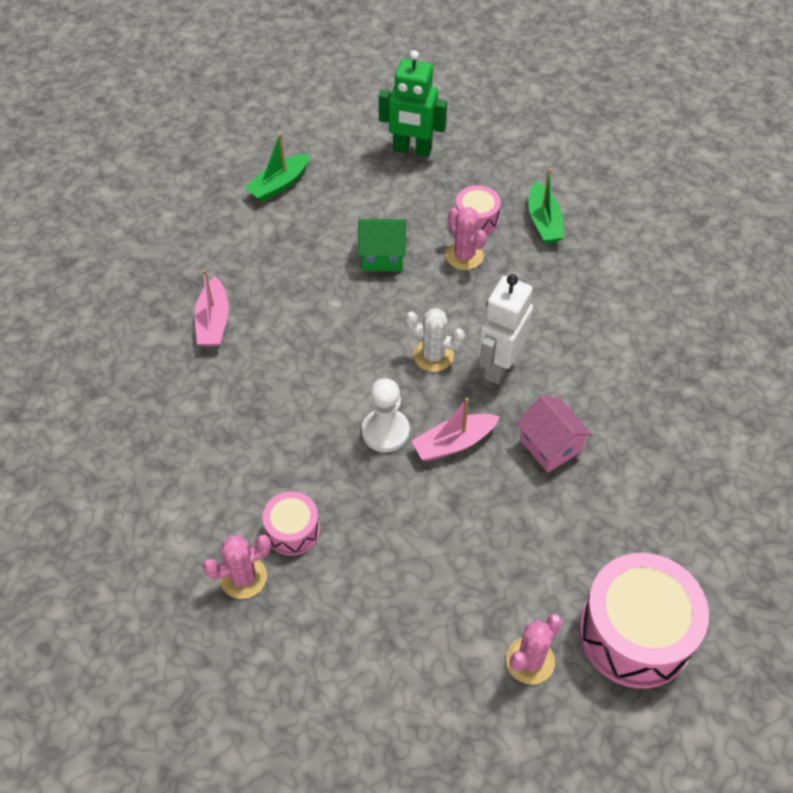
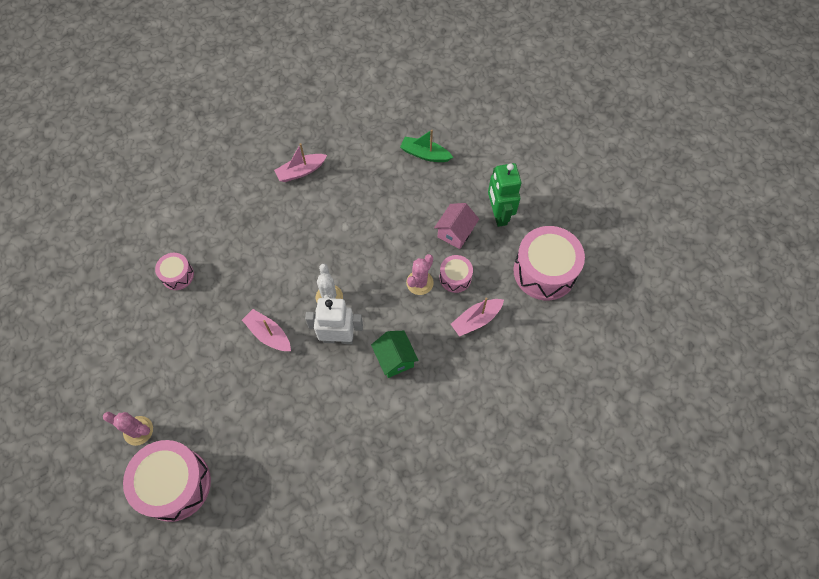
camera: 65 degrees right, 10 degrees up
(243, 577) = (141, 265): pink cactus -> none
(382, 257) = (395, 236): green house -> green house (395, 359)
(385, 432) = (261, 294): white pawn -> none
(512, 140) = (544, 271): none -> pink drum
(544, 222) = (476, 320): green boat -> pink boat
(550, 446) = (289, 390): pink house -> pink house (455, 233)

